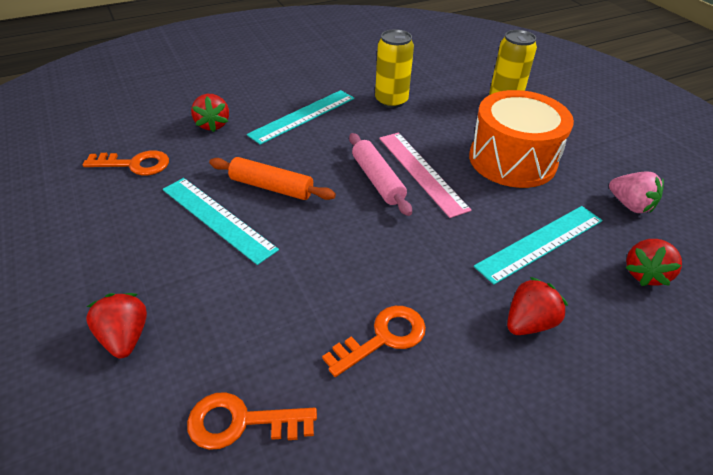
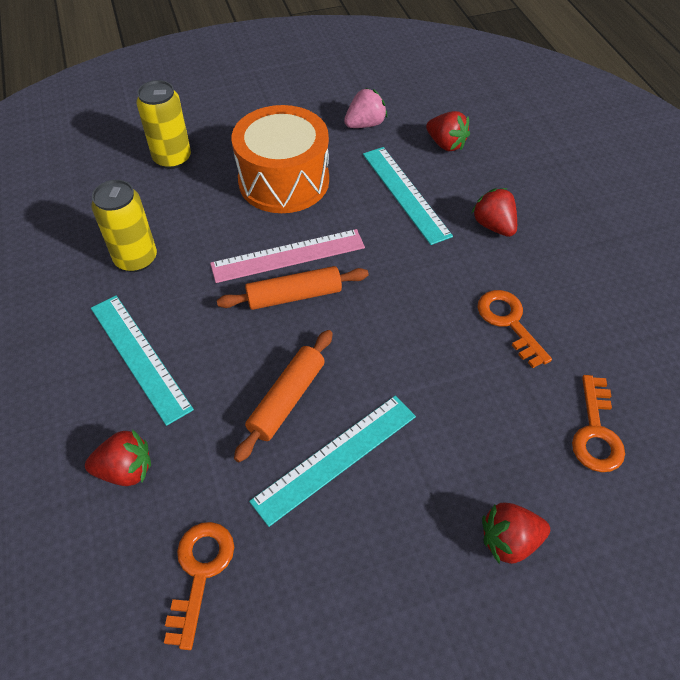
camera: 80 degrees left, 10 degrees up
(377, 180) = (294, 295): pink rolling pin -> orange rolling pin

